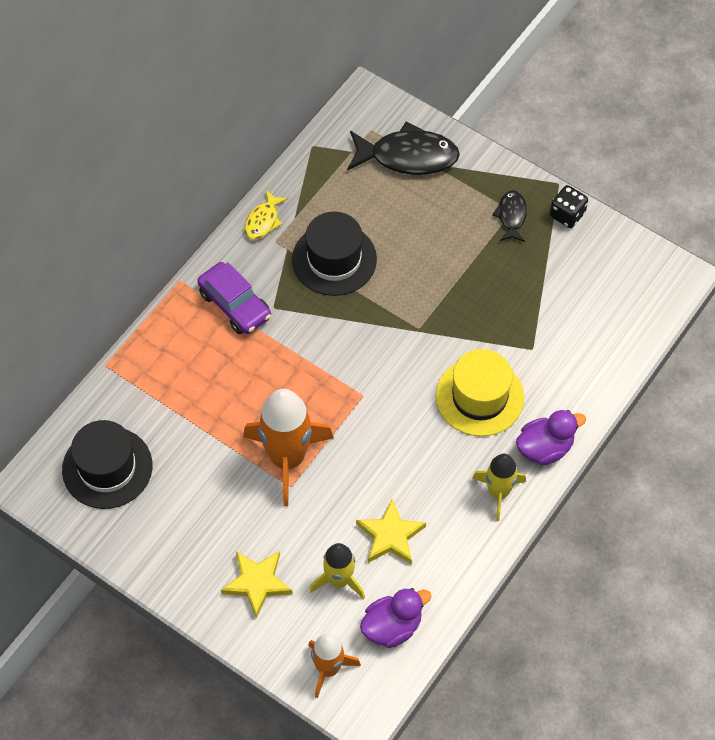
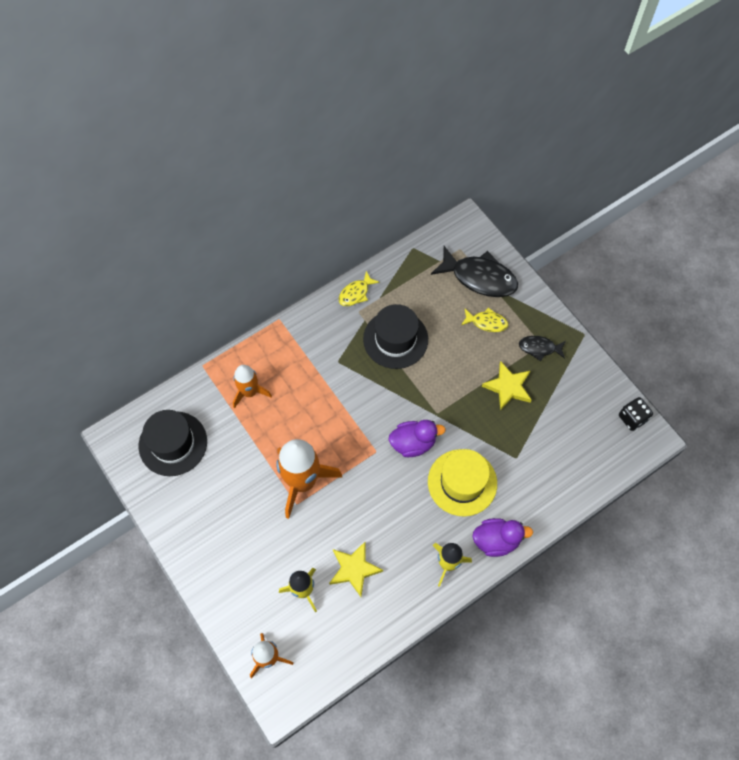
camera: 20 degrees right, 5 degrees up
(178, 377) = (249, 392): none -> orange rocket
(235, 305) = (311, 350): purple car -> none
(257, 583) = (243, 571): yellow star -> yellow star (508, 387)
(392, 626) = (328, 642): purple duck -> purple duck (413, 443)
(437, 206) = (486, 322): none -> yellow fish
(511, 216) = (539, 348): black fish -> black fish turned 105 degrees counterclockwise
(567, 215) = (582, 361): black dice -> black dice (632, 418)

